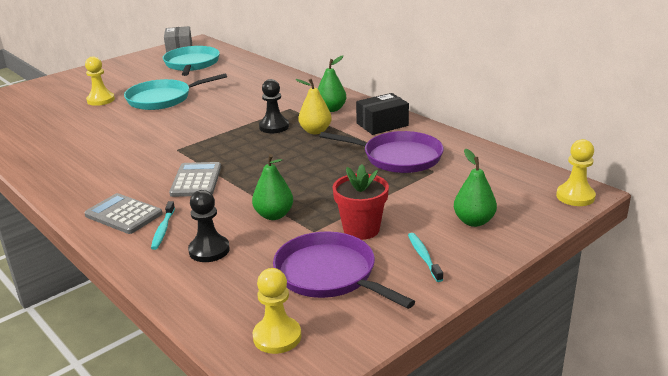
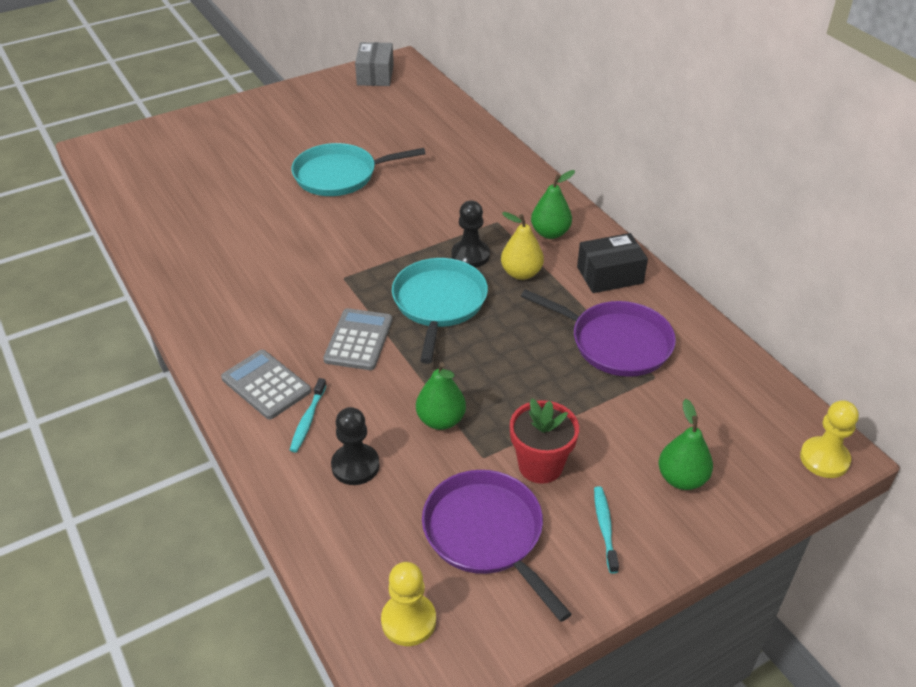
camera: 10 degrees right, 15 degrees up
(101, 100) = (263, 165): yellow pawn -> none
(192, 64) = (386, 109): turquoise pan -> turquoise pan (439, 303)

